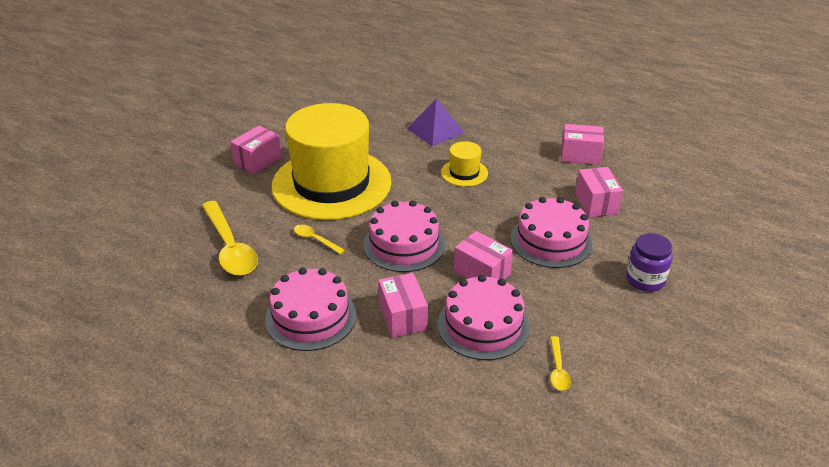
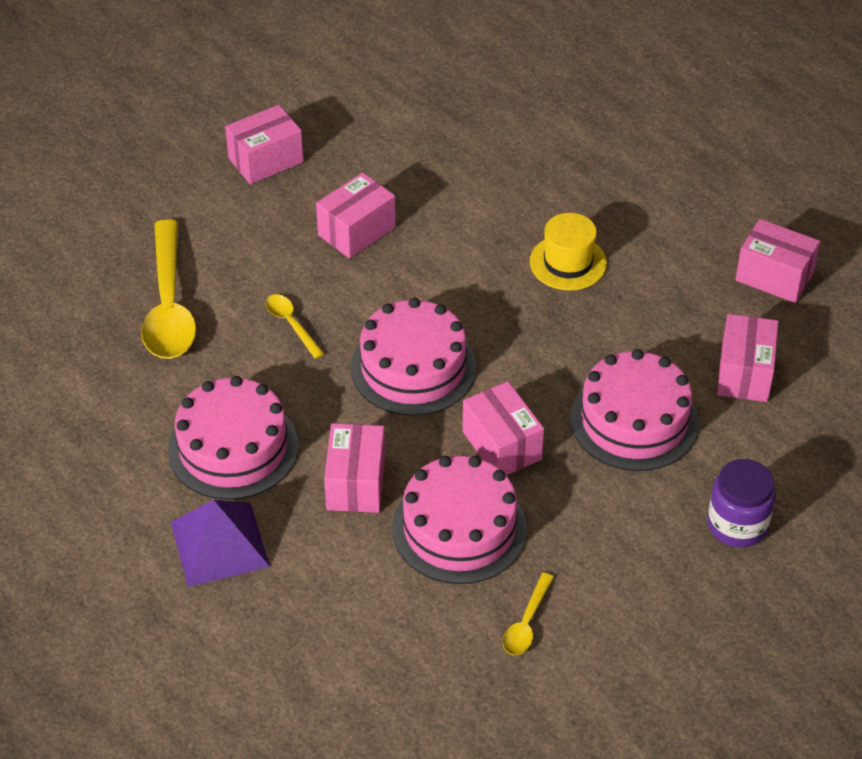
camera: 20 degrees right, 10 degrees up
(331, 184) = (356, 231): yellow hat -> pink box
(435, 130) = (565, 168): purple pyramid -> purple pyramid (219, 544)

